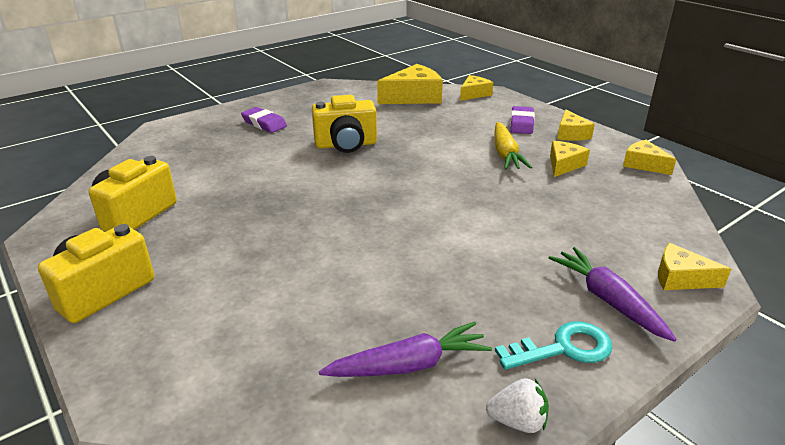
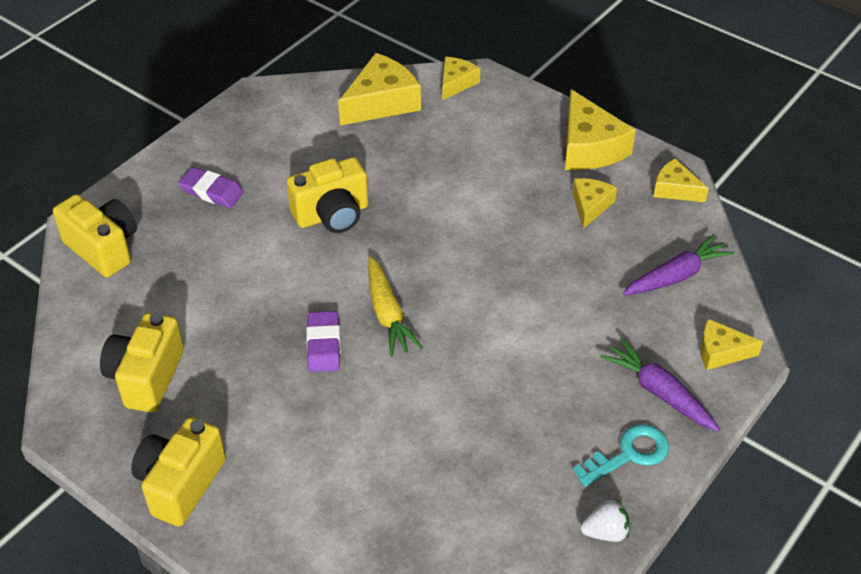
camera: 15 degrees left, 15 degrees up
(165, 141) = (103, 248): none -> yellow camera
(409, 365) = (504, 500): purple carrot -> purple carrot (676, 276)
(505, 154) = (522, 198): yellow carrot -> yellow carrot (387, 314)
(521, 124) = (528, 137): purple eraser -> purple eraser (323, 345)
(571, 134) = (589, 147): yellow cheese -> yellow cheese, size x1.73

